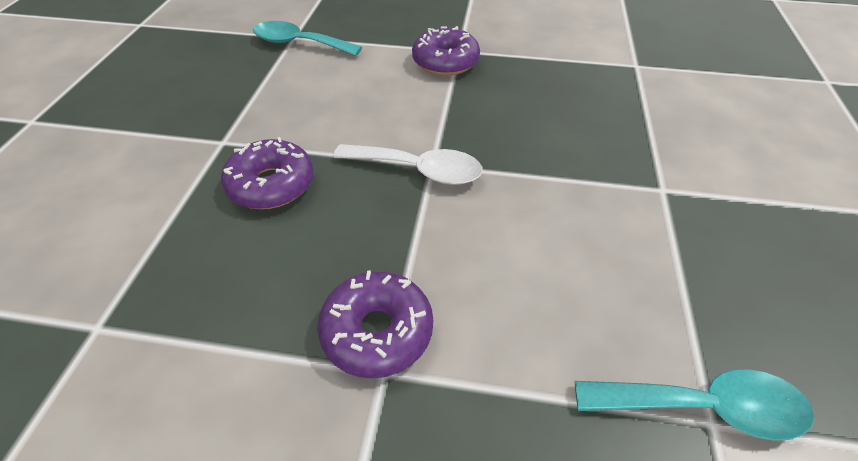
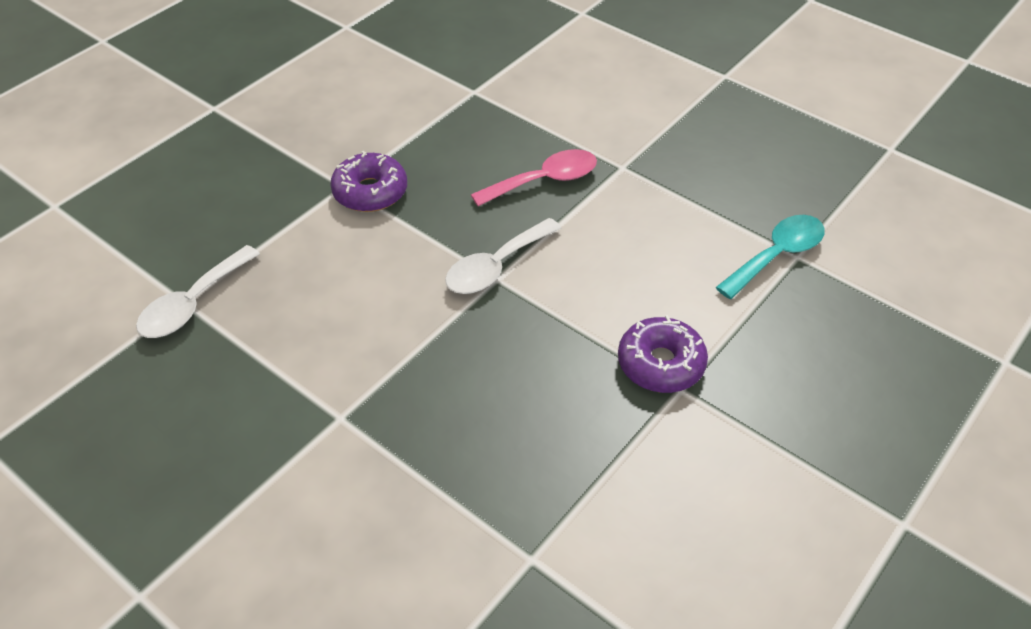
camera: 120 degrees right, 0 degrees up
(271, 184) = (544, 181): purple donut -> pink spoon
(703, 407) = (193, 304): turquoise spoon -> white spoon

